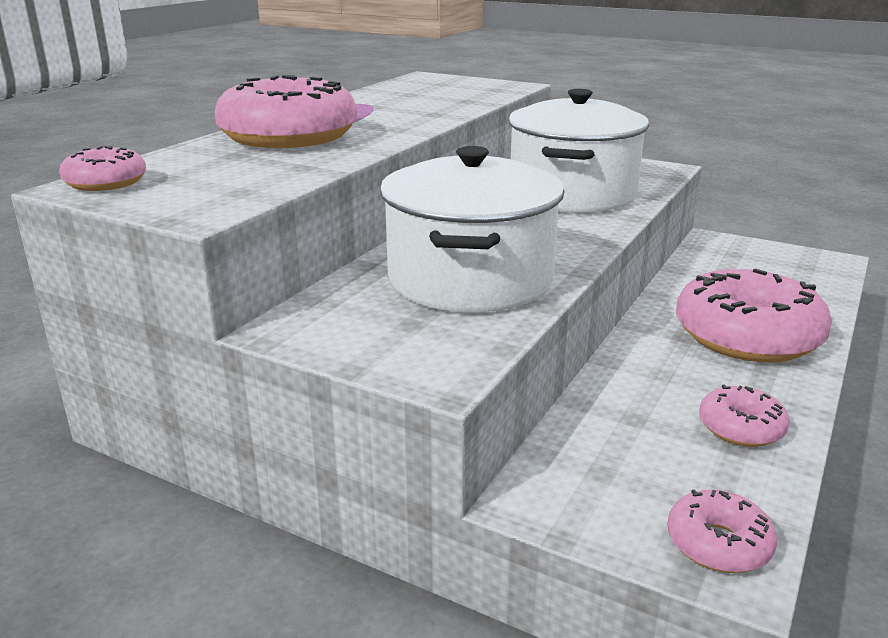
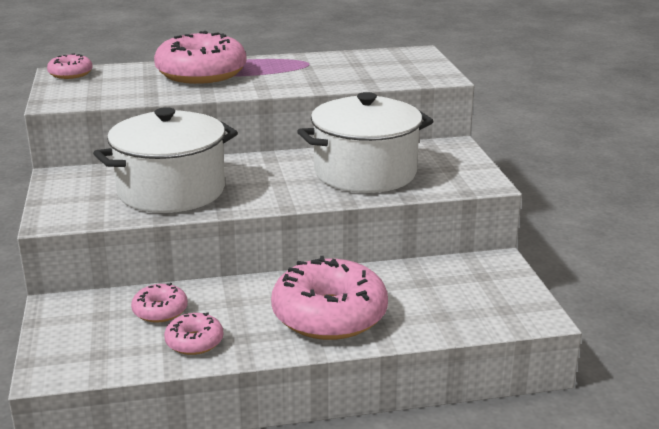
camera: 50 degrees right, 0 degrees up
(718, 544) = (65, 363): pink donut -> pink donut (160, 311)

